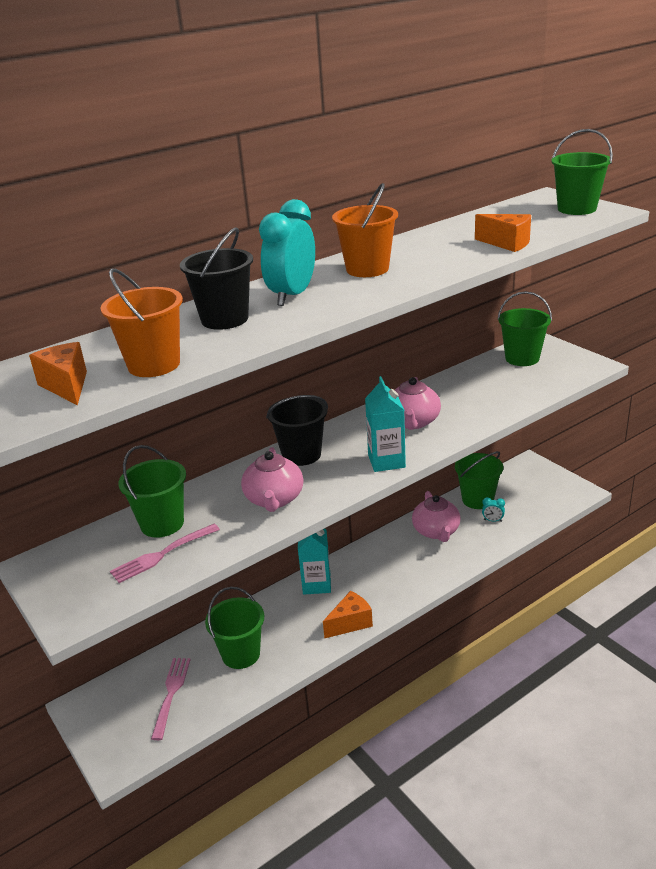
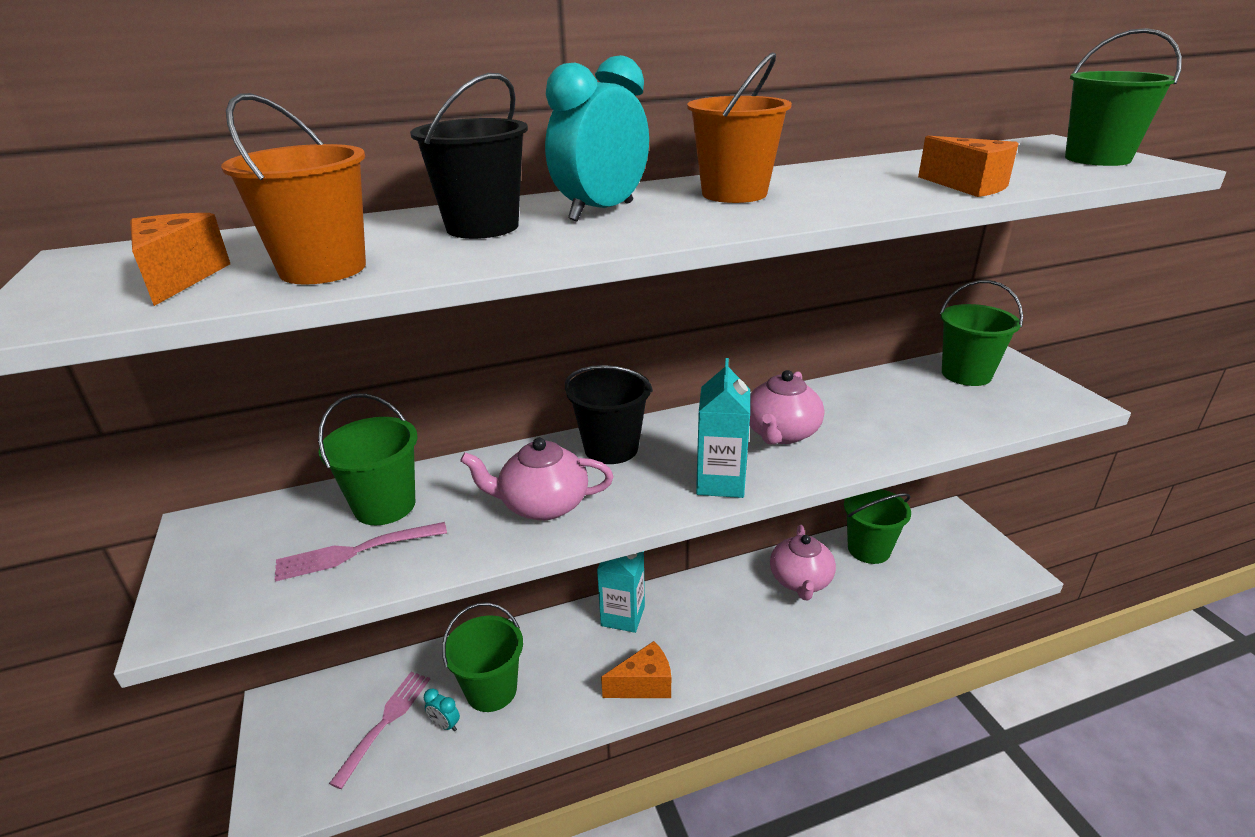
camera: 15 degrees right, 0 degrees up
(274, 499) = (542, 504): pink teapot -> pink teapot turned 75 degrees clockwise
(492, 520) = (881, 584): turquoise clock -> turquoise clock (445, 724)

